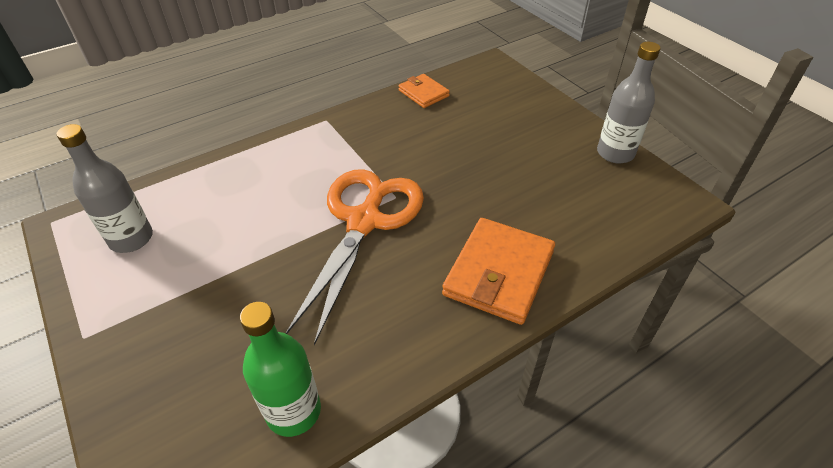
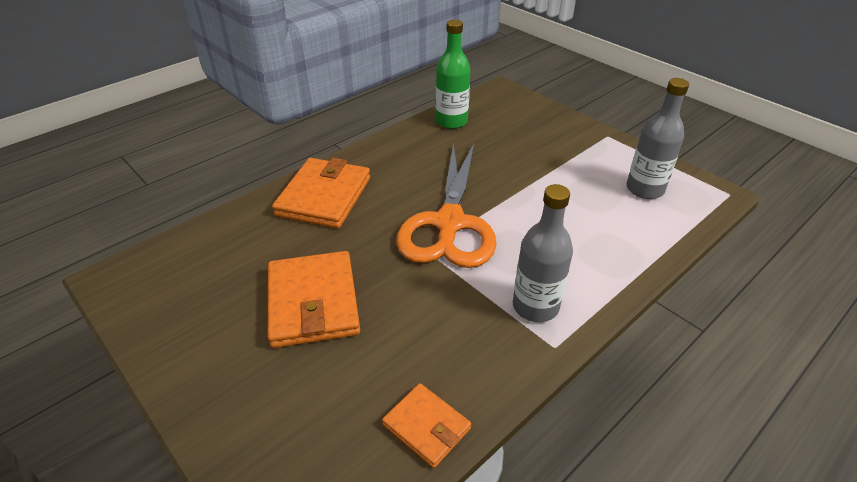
camera: 170 degrees right, 5 degrees down
(498, 163) = (313, 302): none -> orange wallet
(615, 153) = (156, 336): grey bottle -> grey bottle (535, 306)

